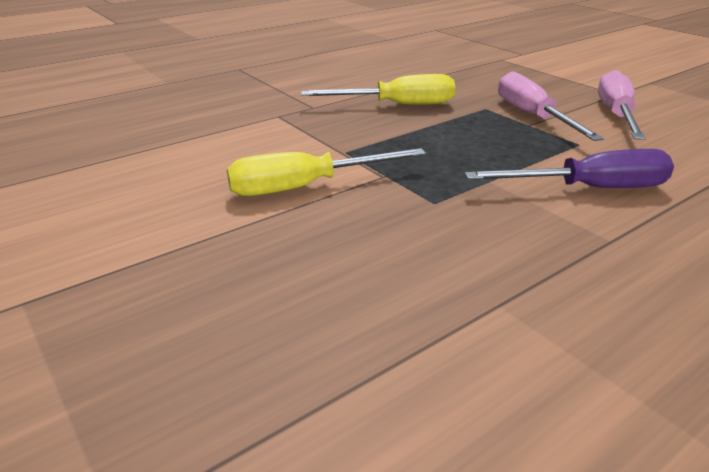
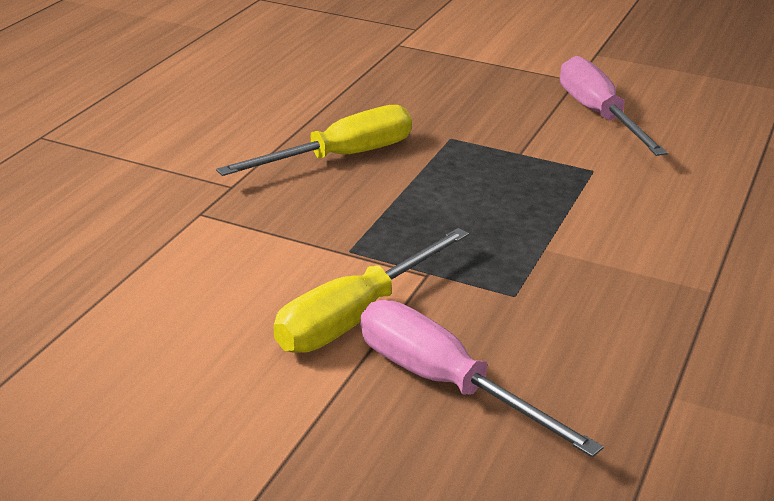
camera: 30 degrees left, 0 degrees up
(532, 116) = (514, 138): pink screwdriver -> pink screwdriver (445, 384)
(589, 189) = (649, 231): purple screwdriver -> none

